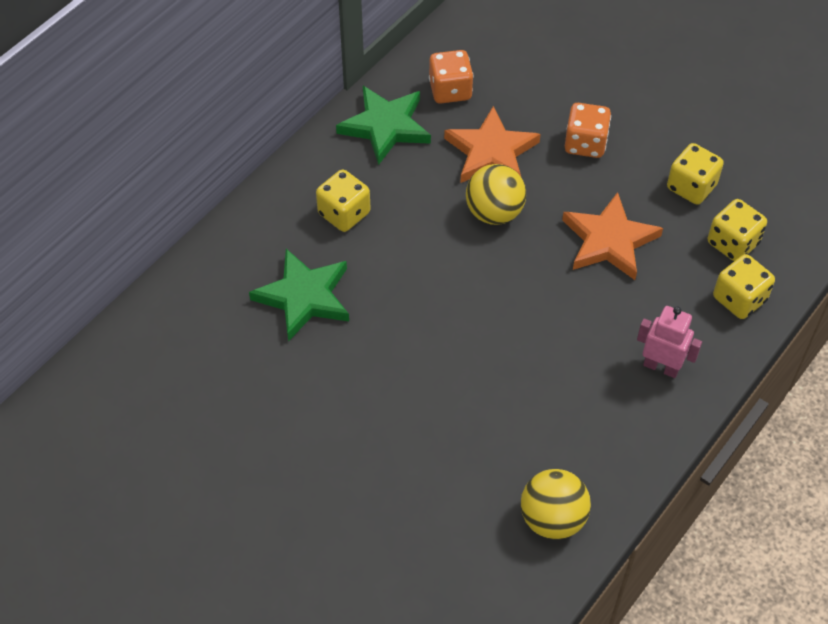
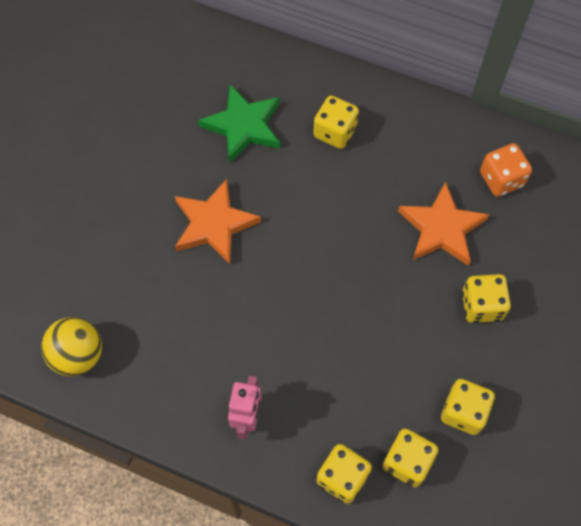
camera: 75 degrees right, 10 degrees up
(385, 126) = (439, 139): green star -> none
(494, 212) = (374, 245): yellow ball -> none
(585, 144) = (481, 306): orange dice -> yellow dice
(609, 241) = (374, 348): orange star -> orange star (214, 224)

